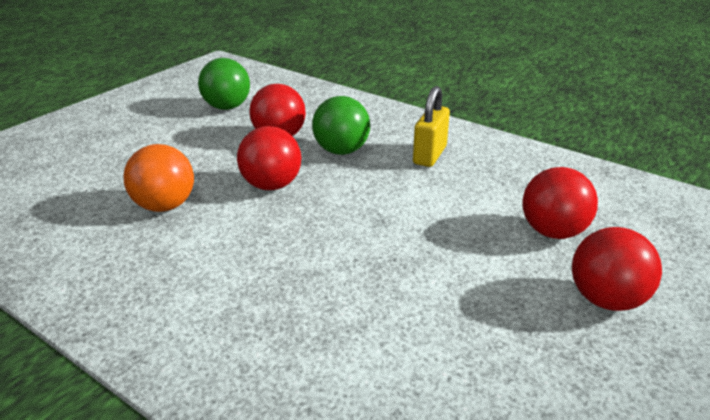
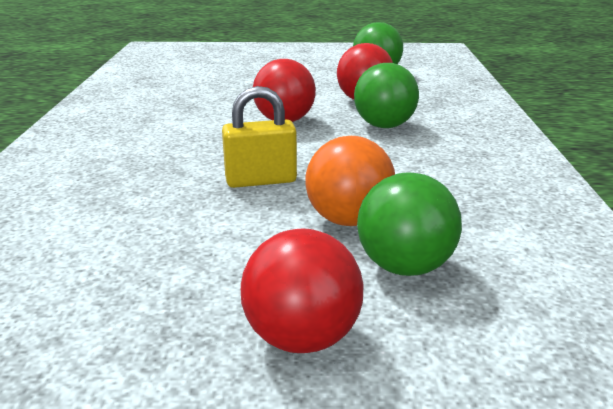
camera: 55 degrees right, 5 degrees down
(164, 206) = (207, 102): orange ball -> orange ball (348, 220)
(429, 155) = (449, 161): yellow padlock -> yellow padlock (261, 180)
(553, 232) = (404, 266): red ball -> green ball

